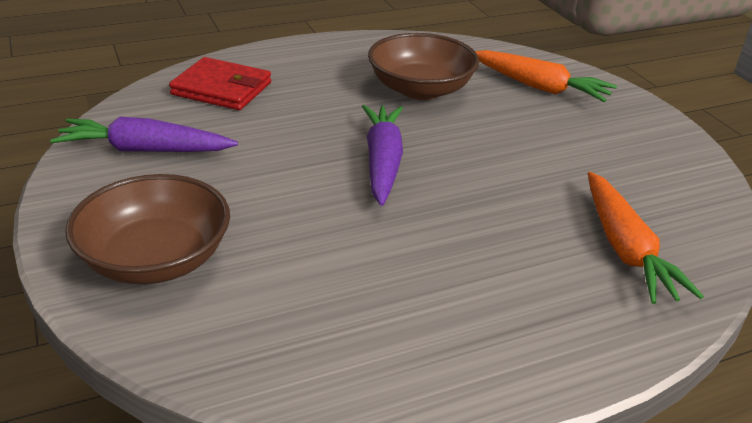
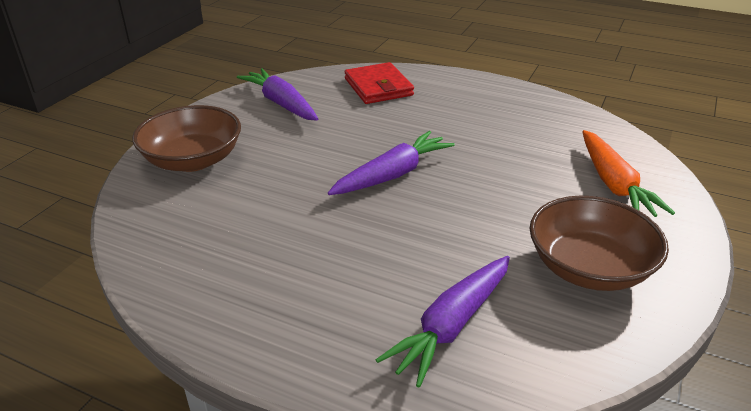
camera: 50 degrees right, 0 degrees up
(420, 89) = (508, 142): brown bowl -> brown bowl (589, 268)
(625, 249) = (451, 326): orange carrot -> purple carrot

